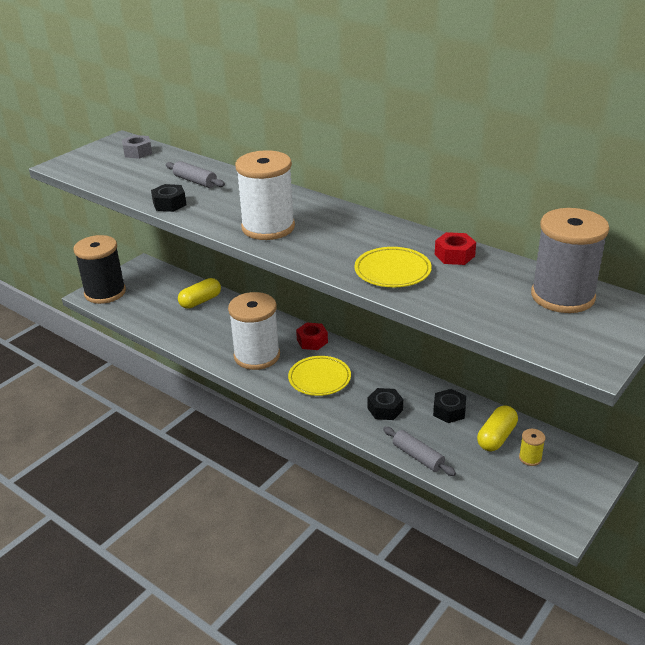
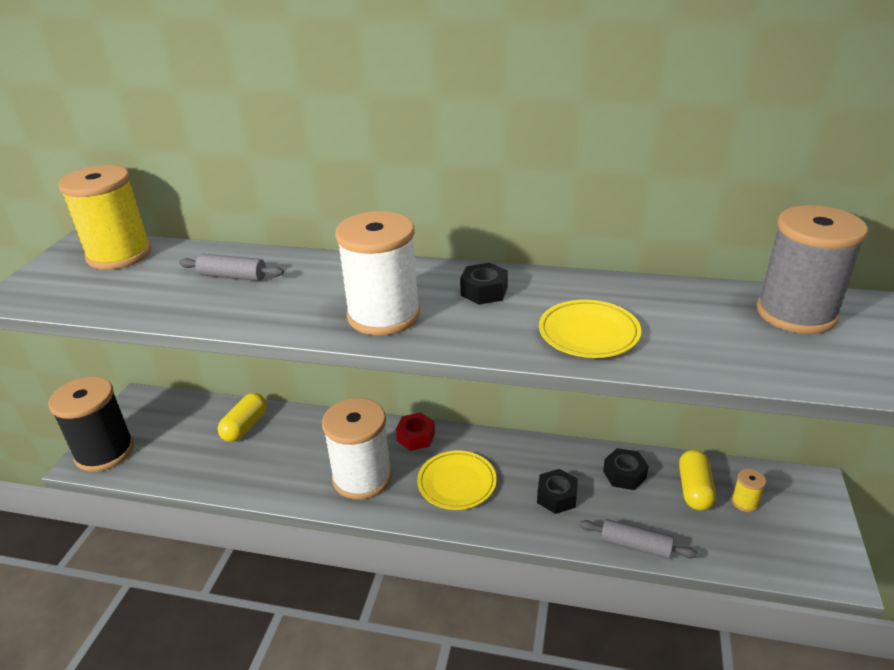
camera: 25 degrees left, 0 degrees up
(138, 152) = (119, 255): grey nut -> yellow spool
(169, 204) = (220, 315): black nut -> black nut (484, 291)
(454, 255) = (635, 294): red nut -> none

